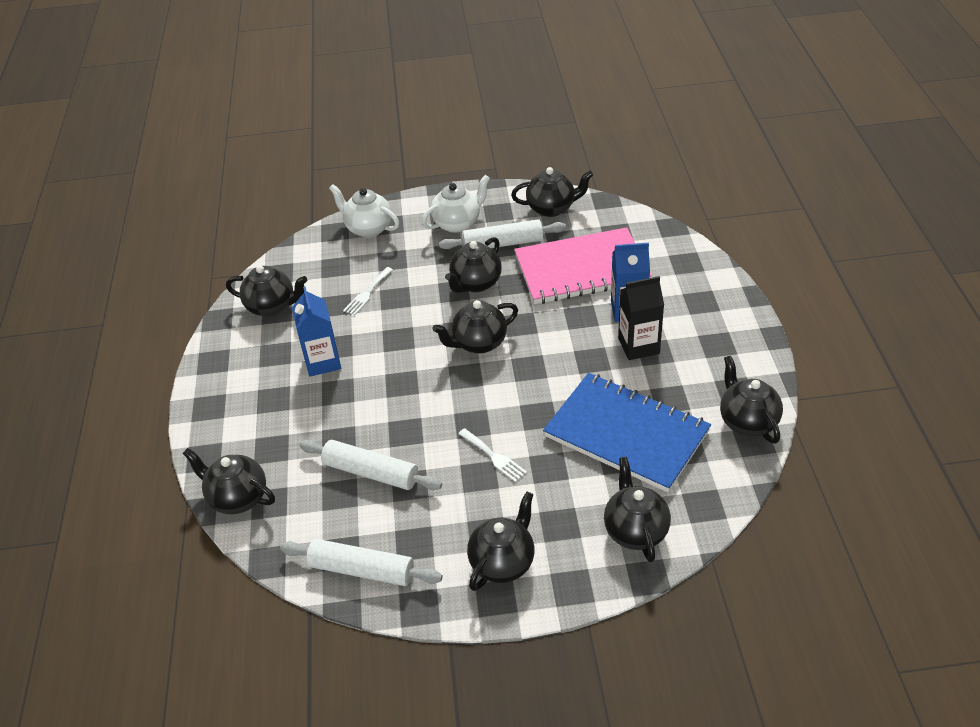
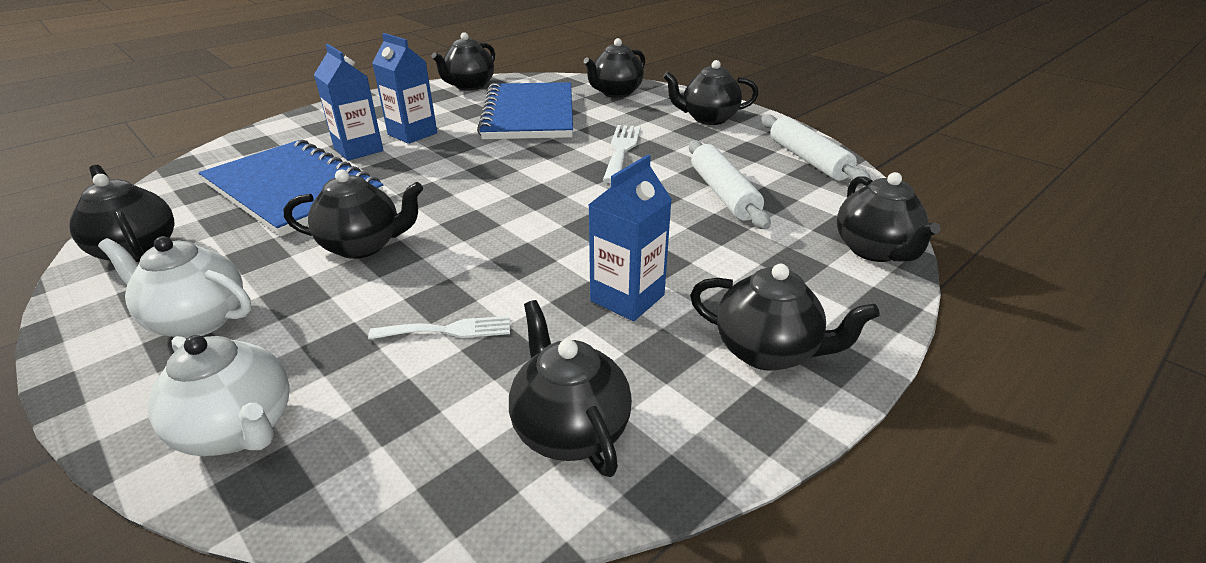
camera: 130 degrees left, 10 degrees down
(368, 228) = (240, 430): white teapot -> white teapot turned 45 degrees counterclockwise
(478, 343) = (480, 205): black teapot -> black teapot (768, 351)
(494, 456) = (621, 150): white fork -> white fork, size x1.51
(503, 244) = (251, 258): white rolling pin -> none
(581, 269) = (293, 189): pink notebook -> blue notebook
(638, 346) = (412, 134): black carton -> blue carton

